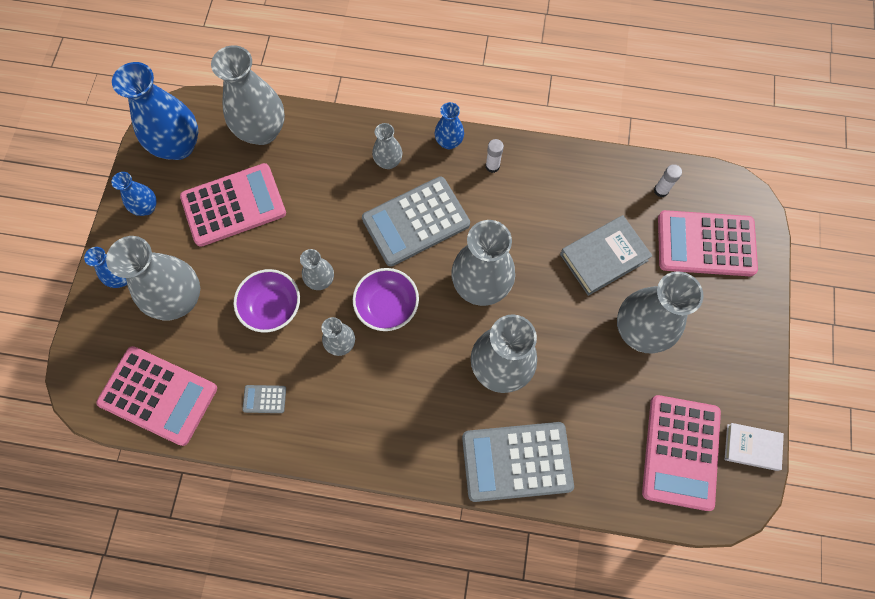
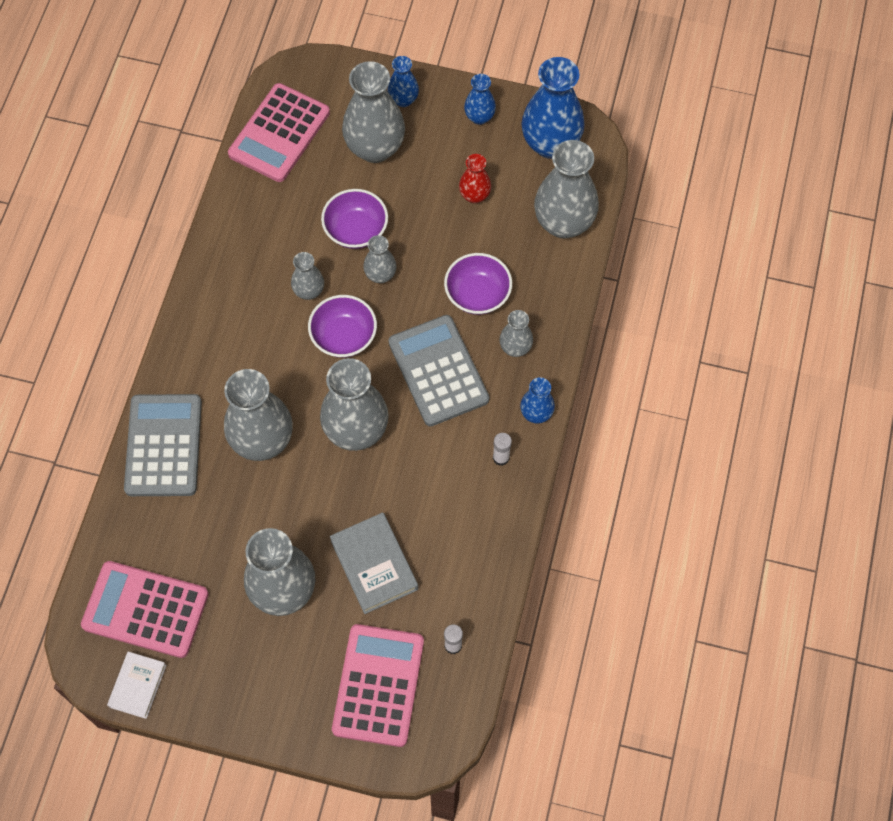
camera: 95 degrees right, 5 degrees down
(233, 205) = (474, 195): pink calculator -> red vase
(264, 399) = (262, 222): grey calculator -> none
(337, 195) = (477, 294): none -> purple bowl

